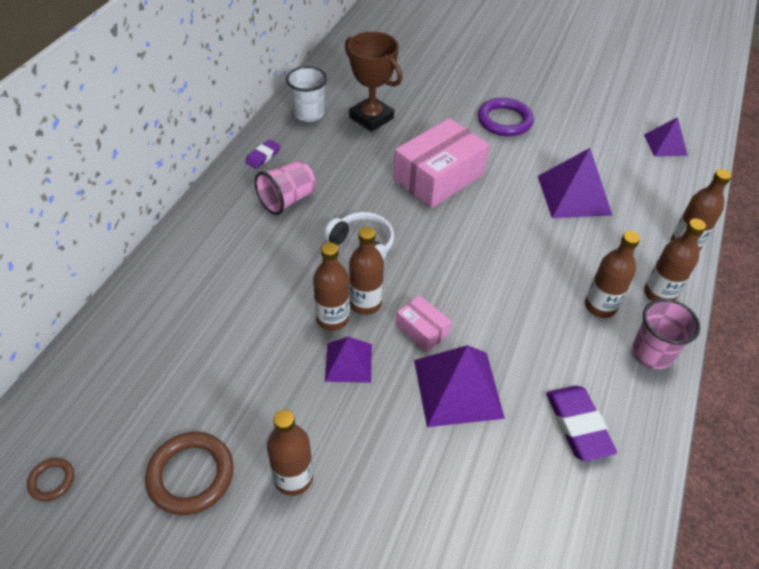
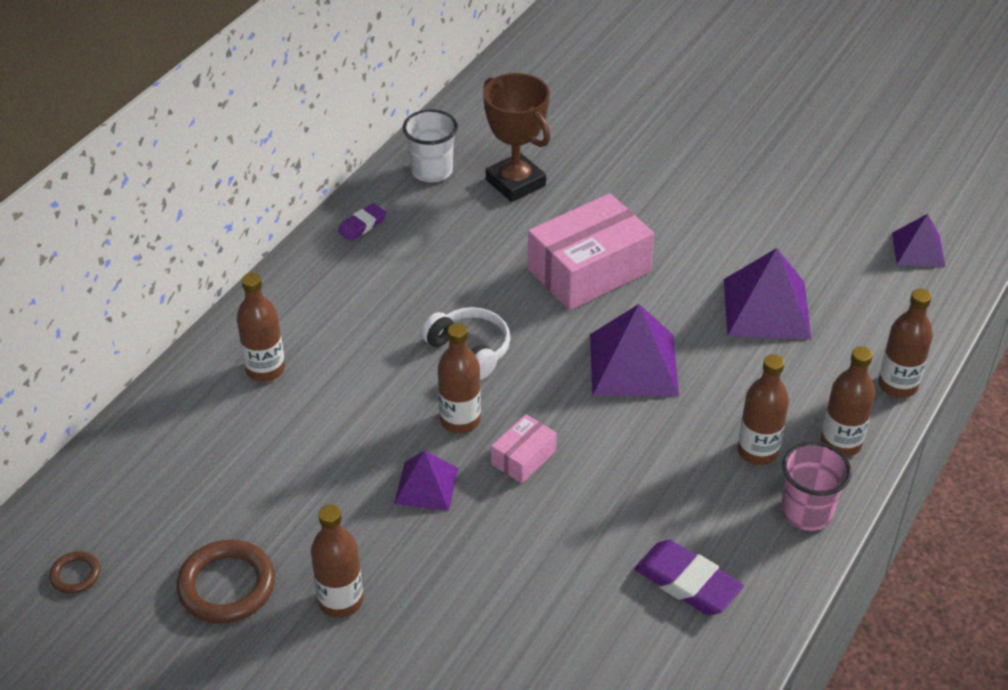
camera: 10 degrees right, 5 degrees down
(287, 200) = (385, 285): pink cup -> none
(332, 318) = (416, 434): brown bottle -> brown bottle (265, 369)
(422, 330) = (523, 457): pink box -> pink box turned 75 degrees clockwise
(458, 388) = (552, 527): purple pyramid -> purple pyramid (633, 364)
(504, 120) = (699, 199): purple ring -> none
(578, 425) = (687, 582): purple eraser -> purple eraser turned 45 degrees counterclockwise

